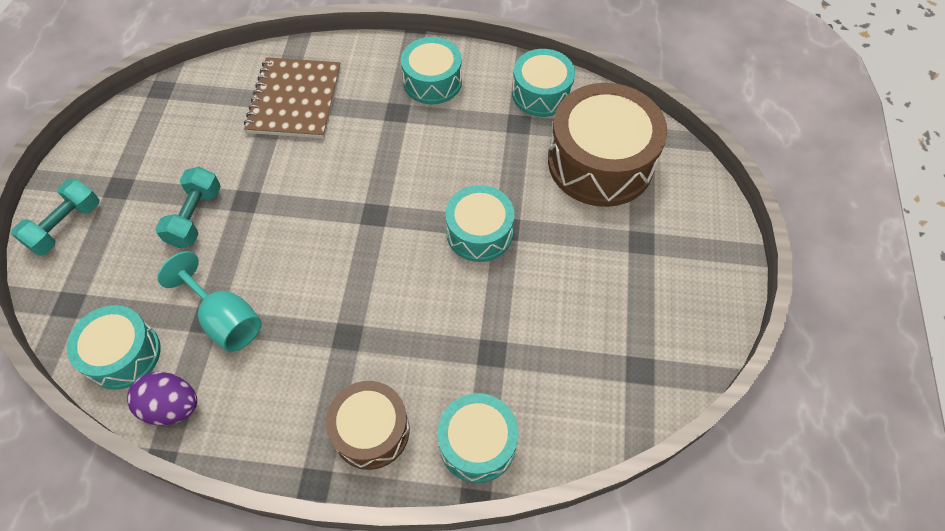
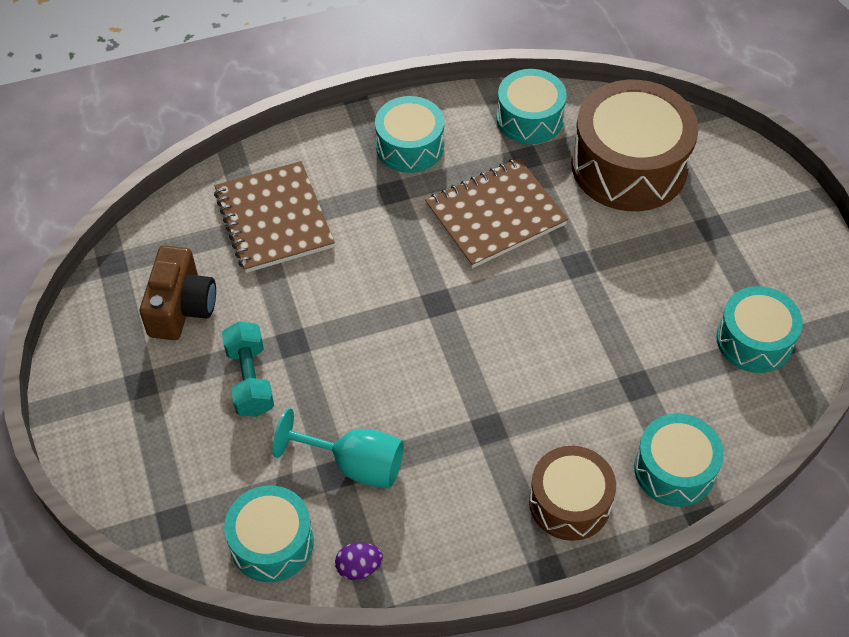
camera: 25 degrees left, 5 degrees down
(66, 226) = (111, 446): turquoise dumbbell -> none
(172, 406) = (359, 567): purple egg -> purple egg, size x0.63
(185, 141) = (181, 307): none -> brown camera
(464, 161) = (495, 215): none -> brown notebook
(479, 232) = (554, 279): turquoise drum -> turquoise drum (754, 340)

